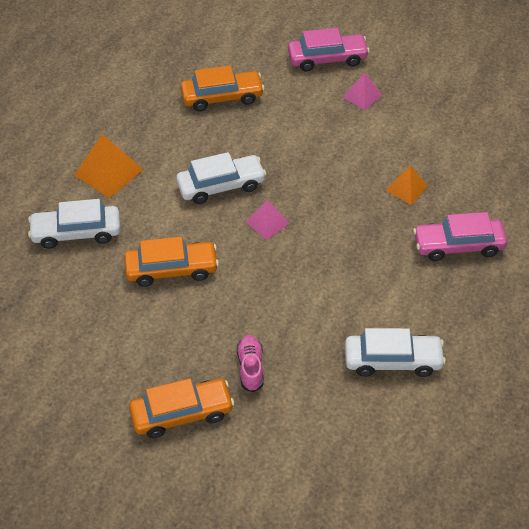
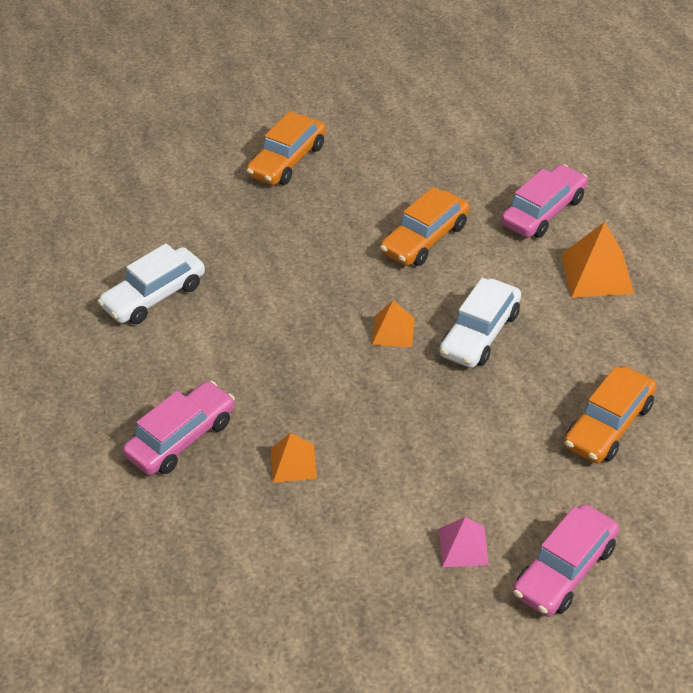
camera: 140 degrees right, 5 degrees down
(76, 232) = (543, 211): white car -> pink car
(250, 367) = (270, 217): pink shoe -> none
(267, 222) = (393, 331): pink pyramid -> orange pyramid

